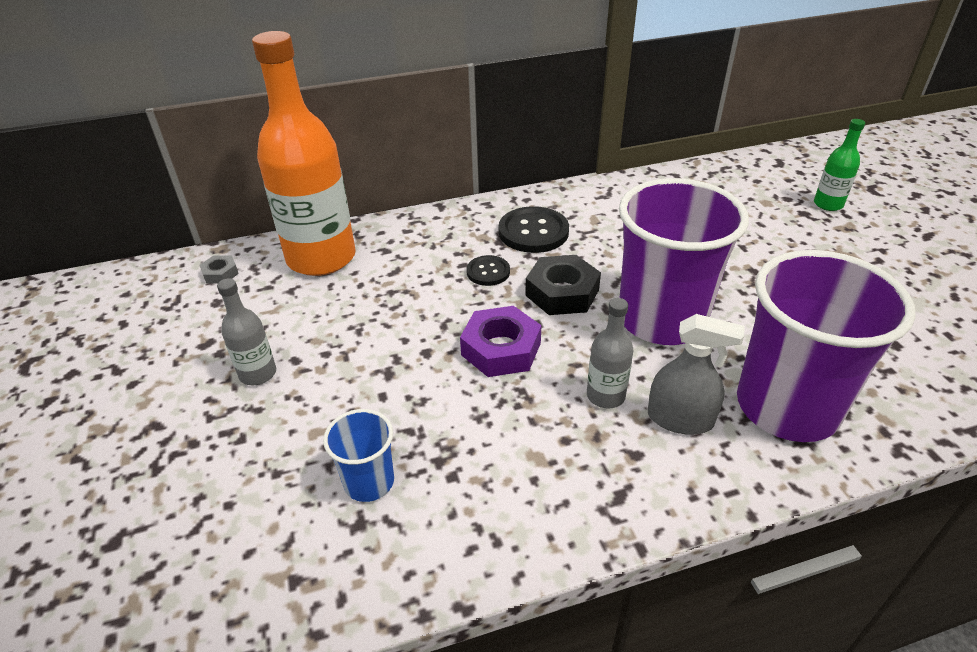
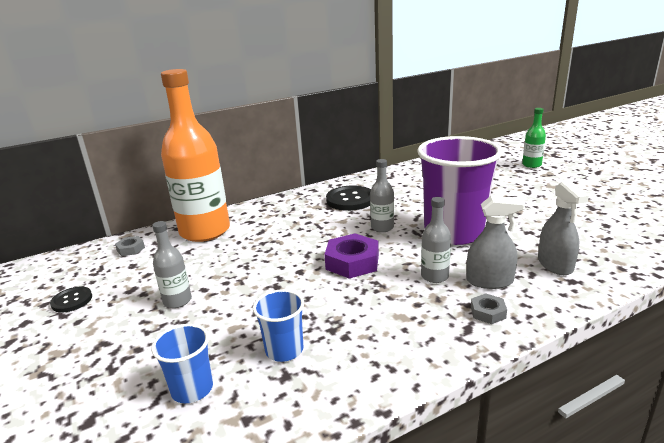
camera: 10 degrees left, 15 degrees down
(242, 520) = (192, 389): none -> blue cup
(488, 272) = (327, 223): black button -> black button (72, 300)
(562, 292) = (382, 227): black nut -> grey bottle
(657, 474) = (488, 312): none -> grey nut
(787, 406) = (555, 264): purple cup -> grey spray bottle

